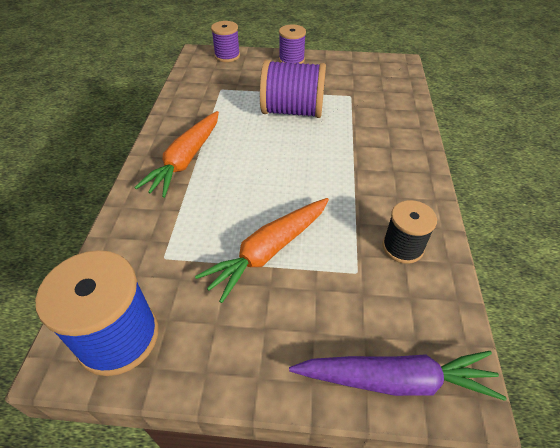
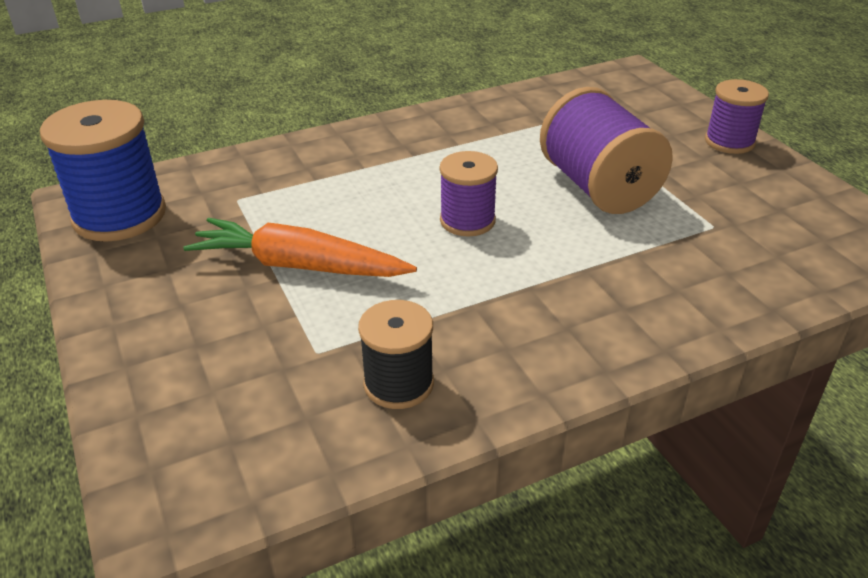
camera: 60 degrees right, 10 degrees down
(186, 160) = (402, 149): orange carrot -> none
(227, 56) = (657, 91): purple spool -> purple spool (467, 221)
(395, 380) = (158, 438): purple carrot -> none

